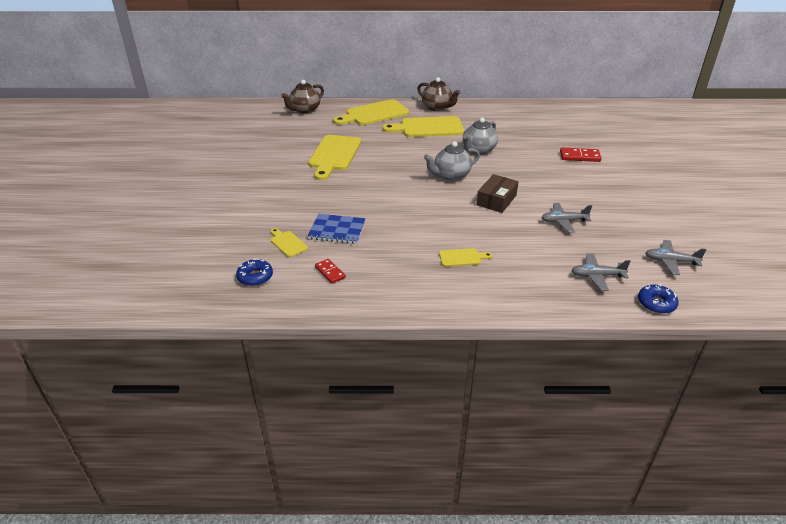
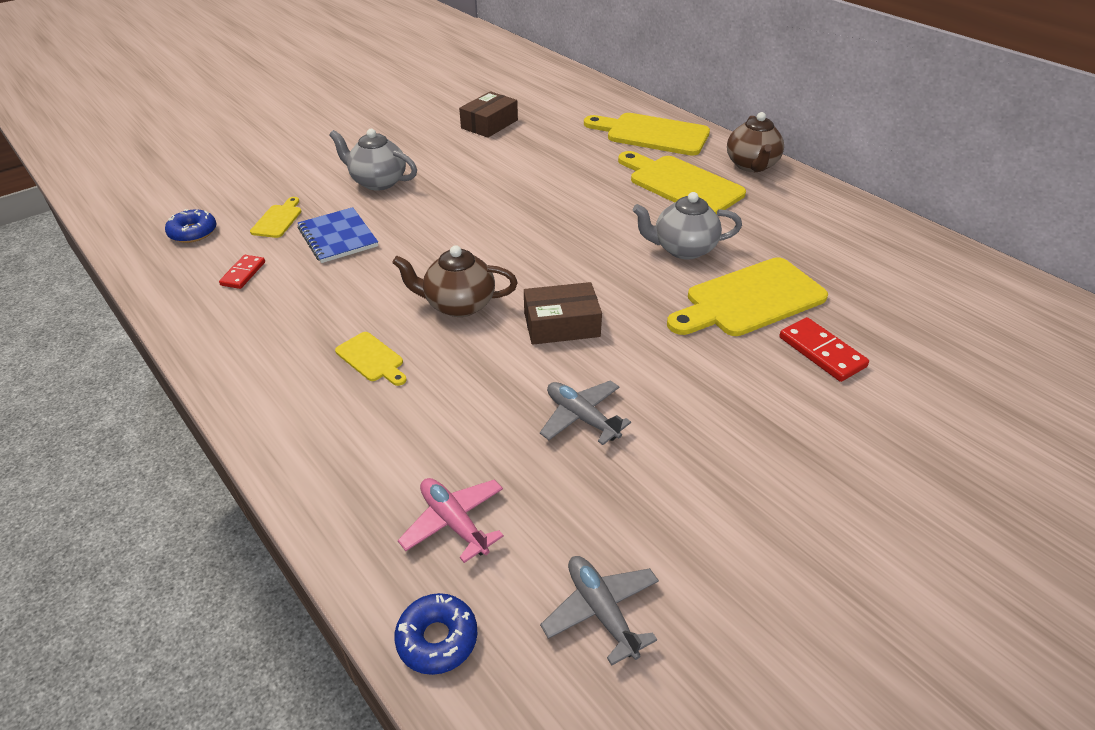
camera: 50 degrees right, 5 degrees up
(290, 145) = (489, 124): none -> brown box
(305, 110) = (586, 93): brown teapot -> brown teapot (458, 305)
(334, 155) = (507, 158): yellow cutting board -> yellow cutting board (749, 299)
(451, 175) = (577, 258): grey teapot -> grey teapot (378, 182)
(597, 276) = (454, 522): grey plane -> pink plane

